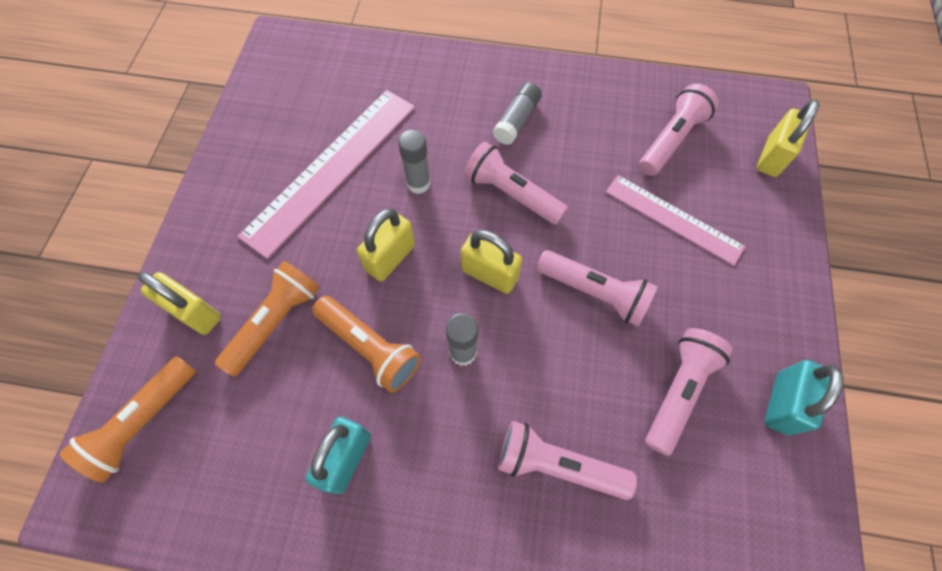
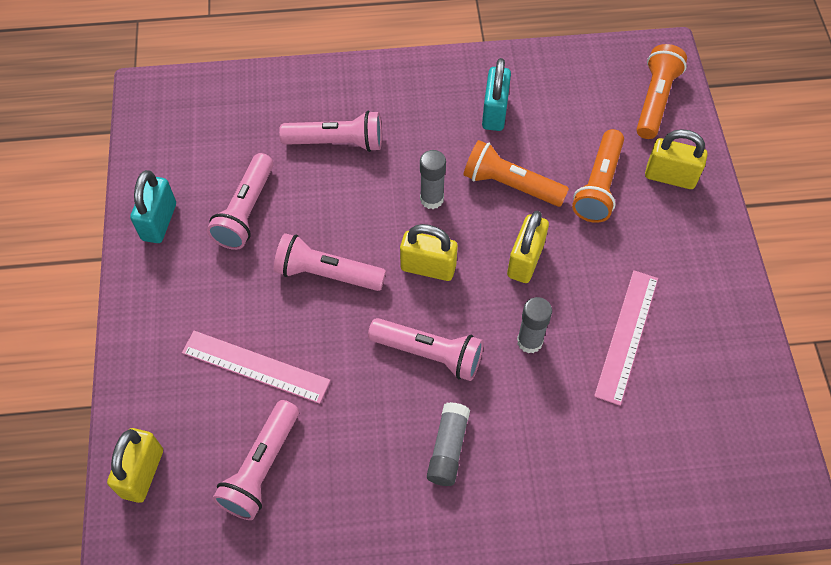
camera: 165 degrees right, 5 degrees down
(331, 169) = (627, 336): pink ruler -> pink ruler, size x0.62

